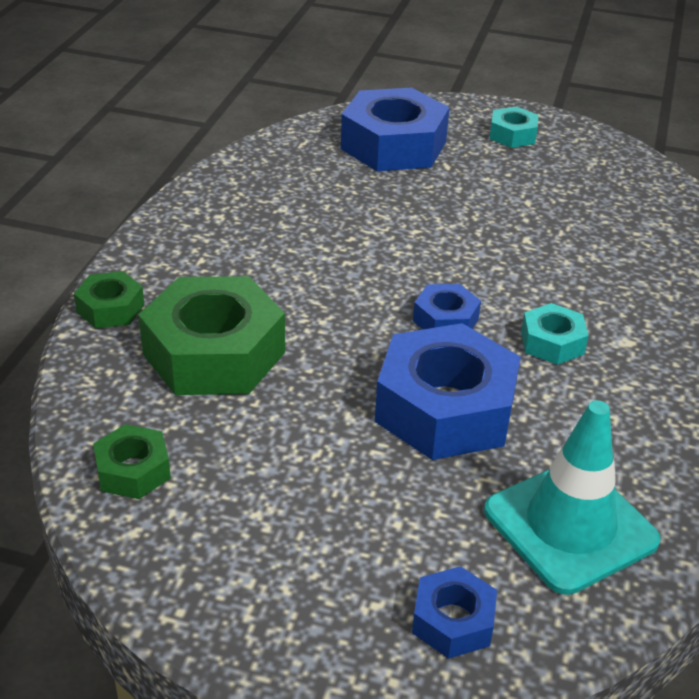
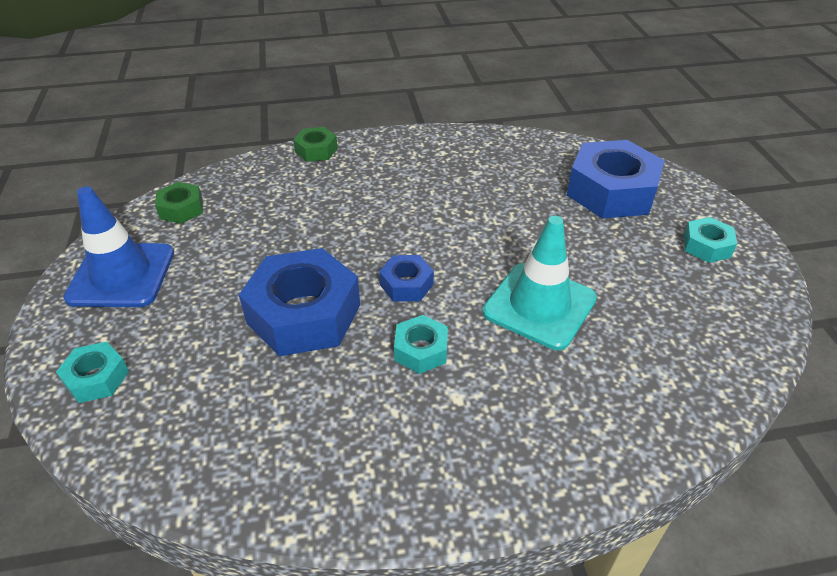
camera: 65 degrees right, 5 degrees up
(214, 353) = (300, 199): green nut -> none
(247, 564) = (121, 275): none -> blue traffic cone
(453, 621) = (97, 378): blue nut -> turquoise nut
(570, 526) = (208, 416): turquoise traffic cone -> turquoise traffic cone (539, 305)

